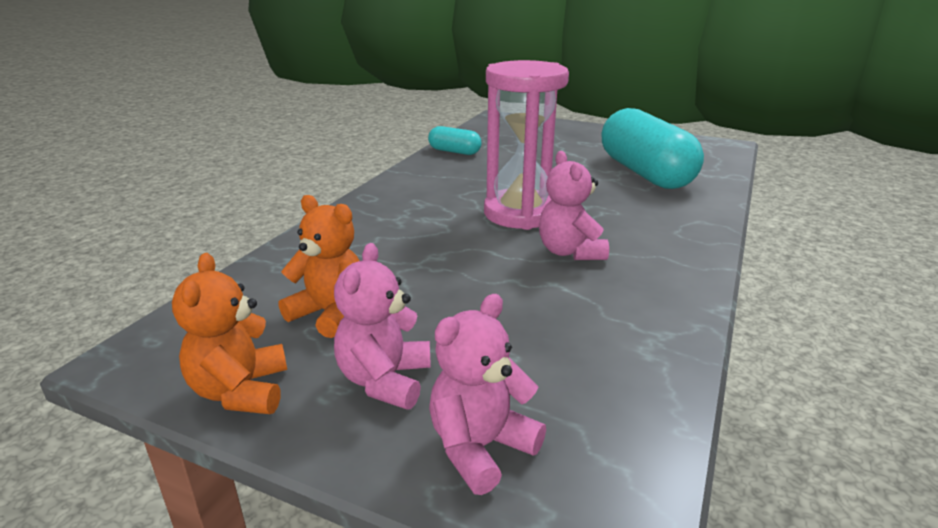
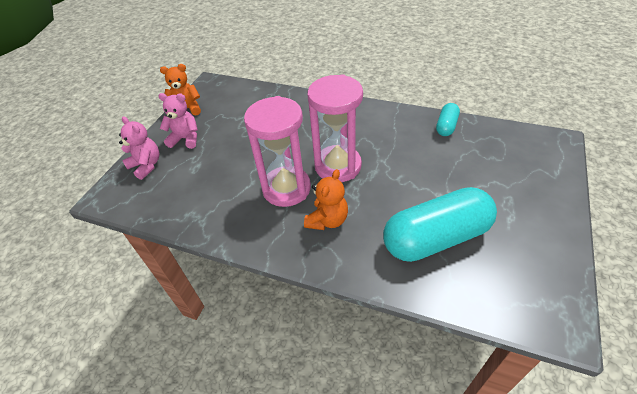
camera: 90 degrees right, 20 degrees up
(330, 313) = (231, 117): orange teddy bear -> orange teddy bear (327, 220)
(570, 252) = (286, 188): pink teddy bear -> pink hourglass

